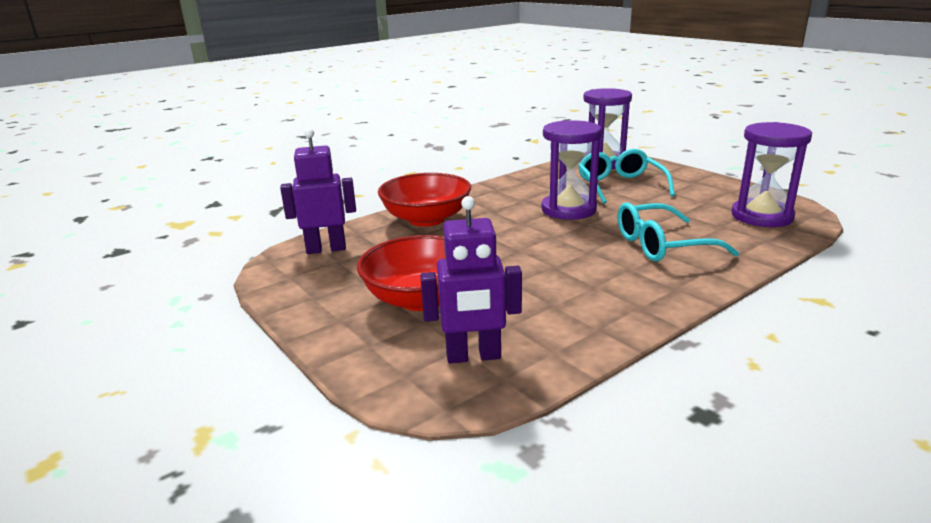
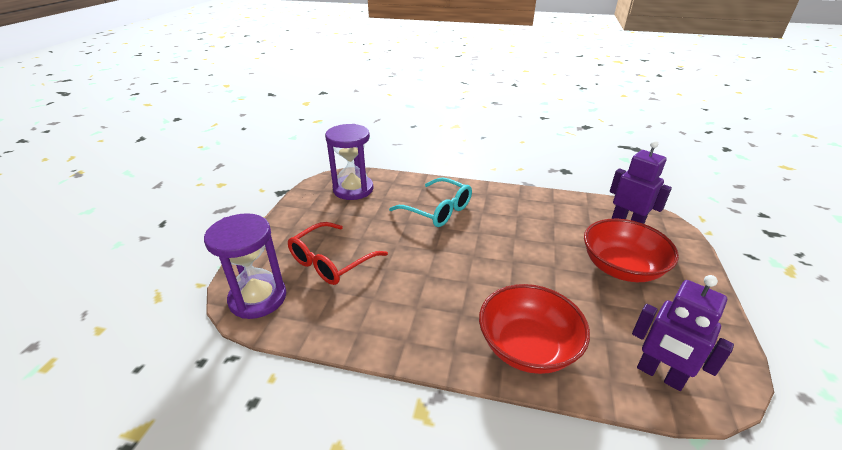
camera: 130 degrees left, 10 degrees up
(568, 209) = (415, 268): purple hourglass -> none
(620, 186) = (331, 262): turquoise glasses -> red glasses

